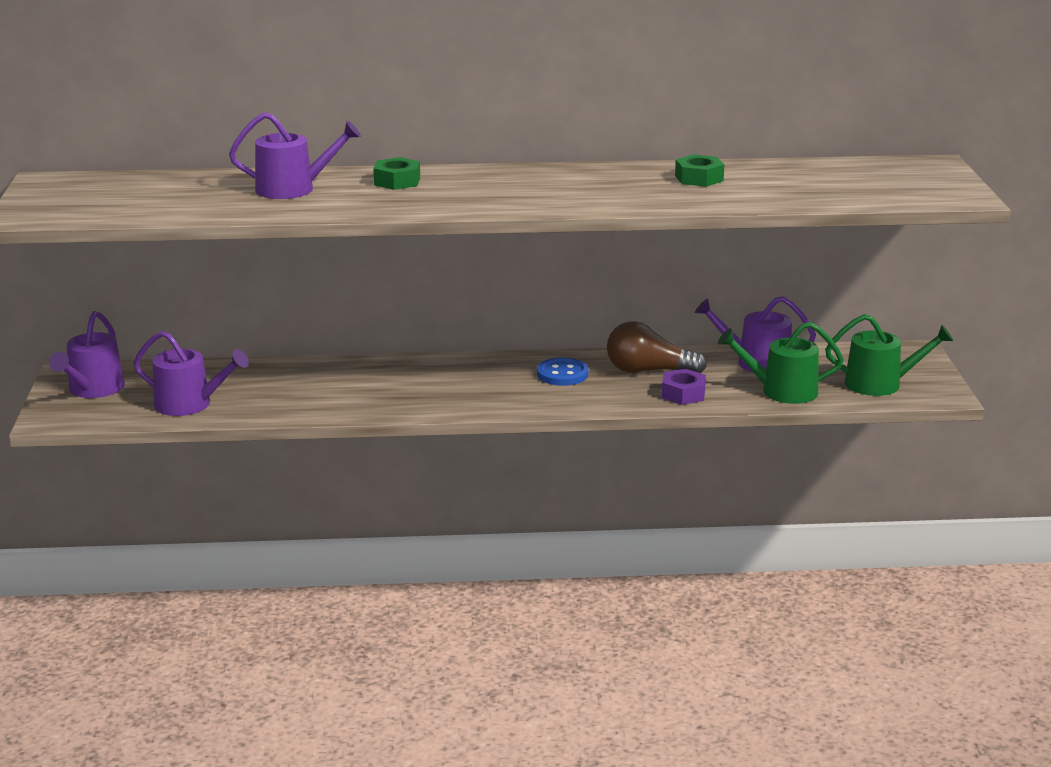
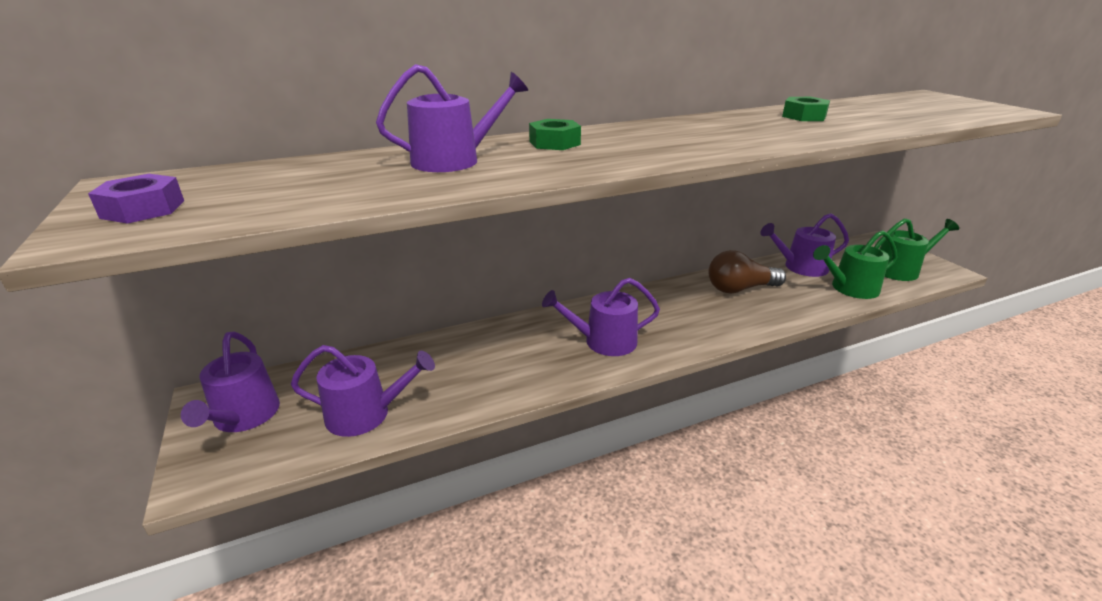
camera: 20 degrees left, 5 degrees up
(443, 391) = (604, 341): none -> purple watering can
(562, 374) = (681, 304): blue button -> none
(683, 394) = (789, 305): purple nut -> purple nut (143, 209)

